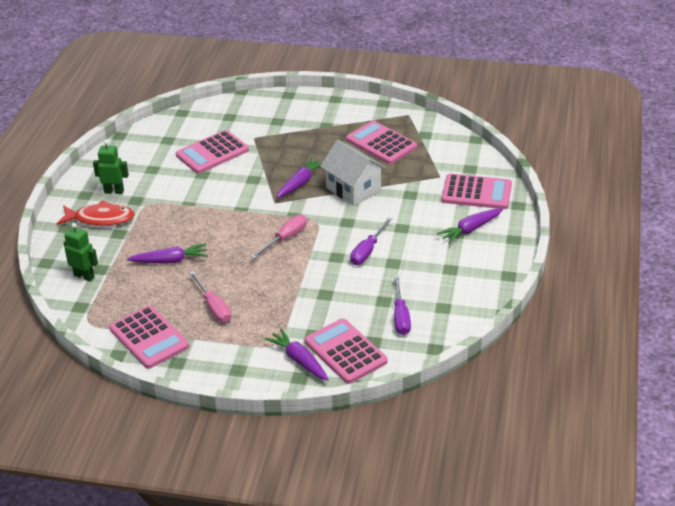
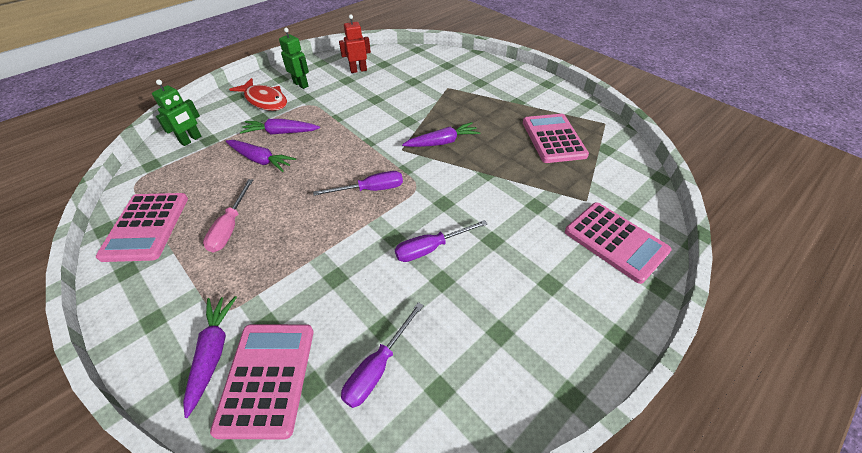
camera: 35 degrees right, 10 degrees up
(84, 276) = (191, 140): green robot -> green robot turned 60 degrees clockwise
(151, 156) = (358, 70): none -> red robot
(212, 153) = (402, 86): pink calculator -> none
(285, 238) = (371, 190): pink screwdriver -> purple screwdriver
(353, 189) = (484, 171): white house -> none
(470, 230) = (570, 288): purple carrot -> purple carrot (281, 133)

